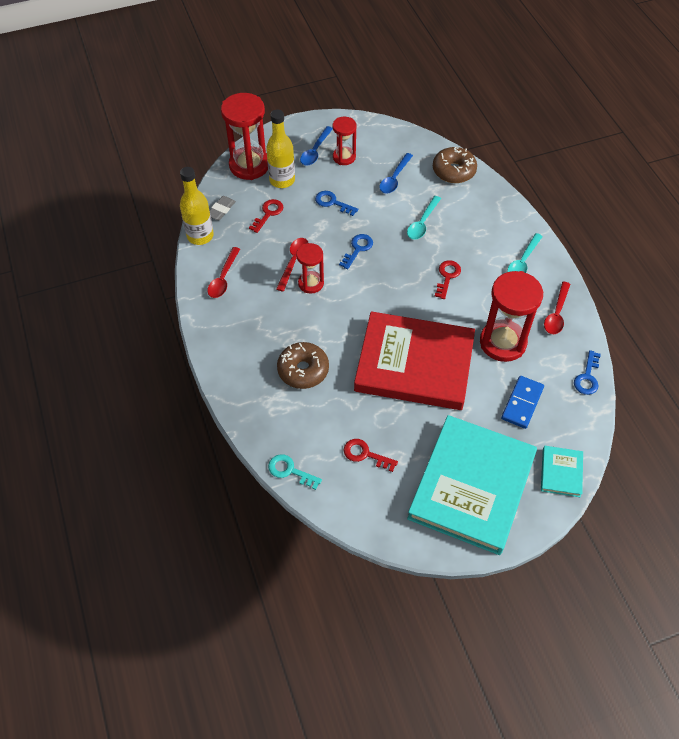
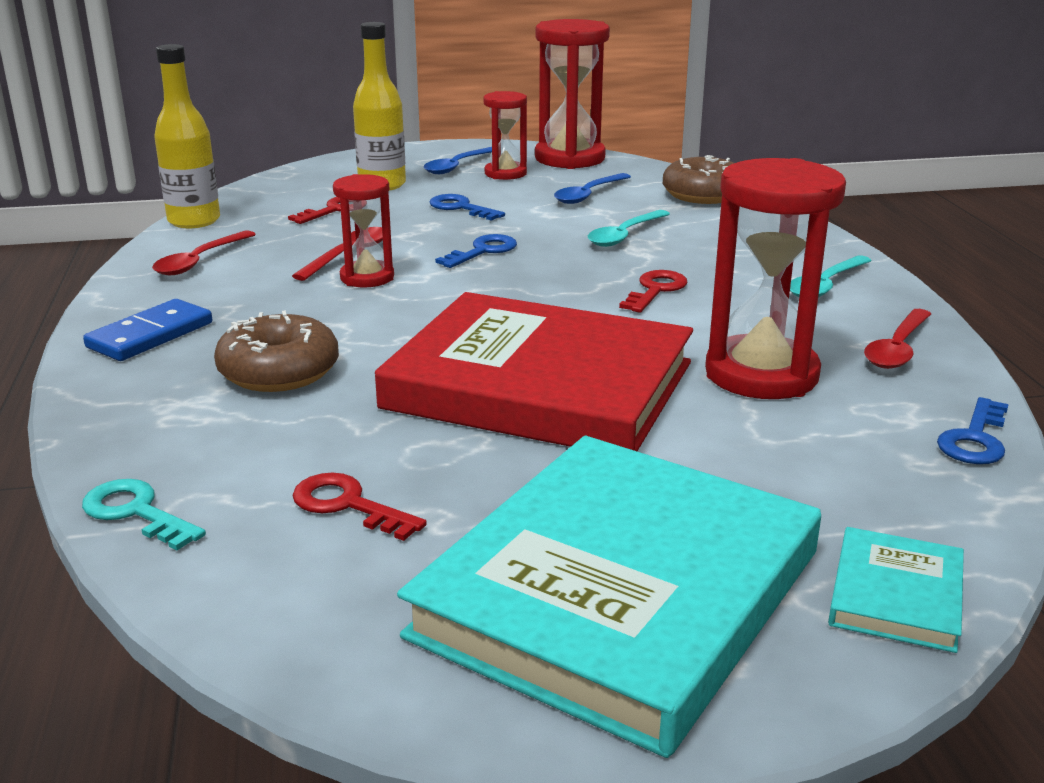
camera: 10 degrees right, 30 degrees down
(221, 210) = (253, 202): grey eraser -> none
(249, 165) = (334, 171): red hourglass -> red hourglass (569, 158)
(522, 403) = (795, 463): blue domino -> blue domino (150, 335)

